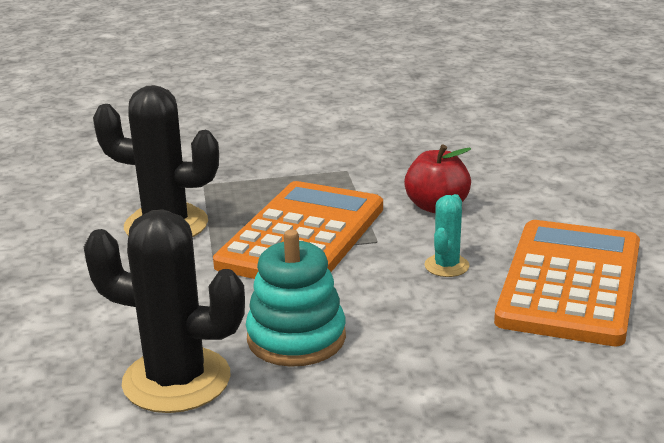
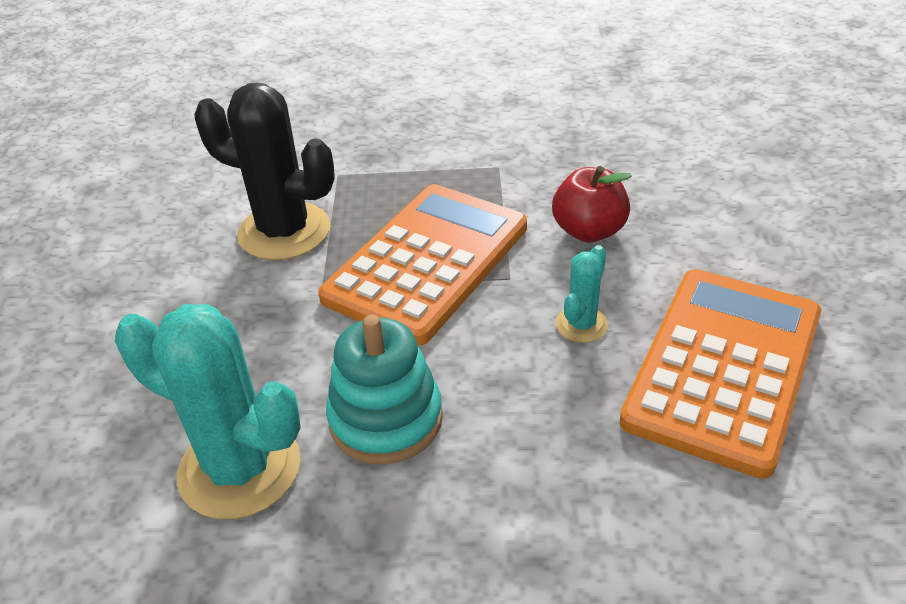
camera: 10 degrees right, 15 degrees up
(176, 380) = (240, 468): black cactus -> turquoise cactus

